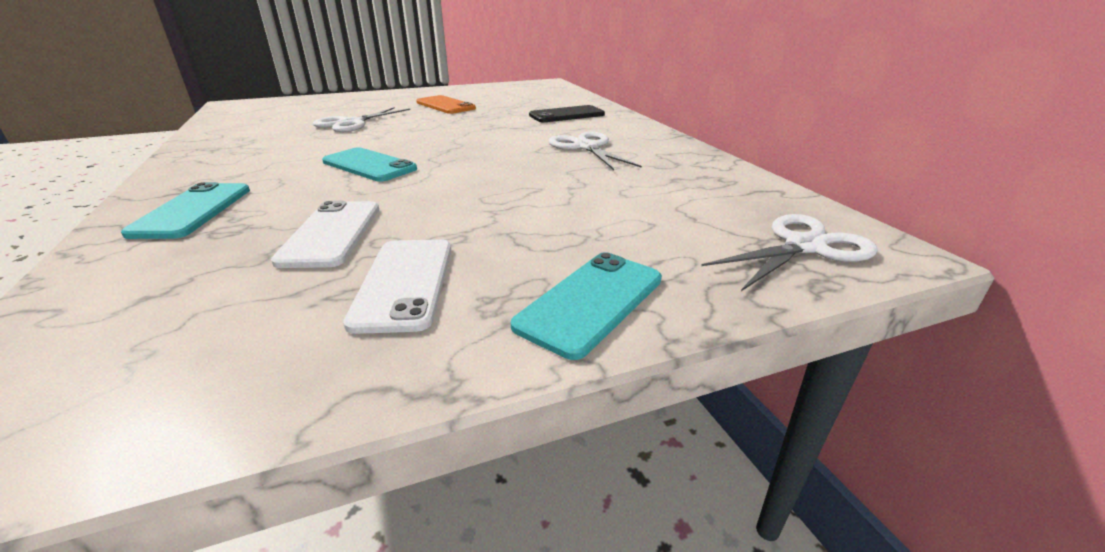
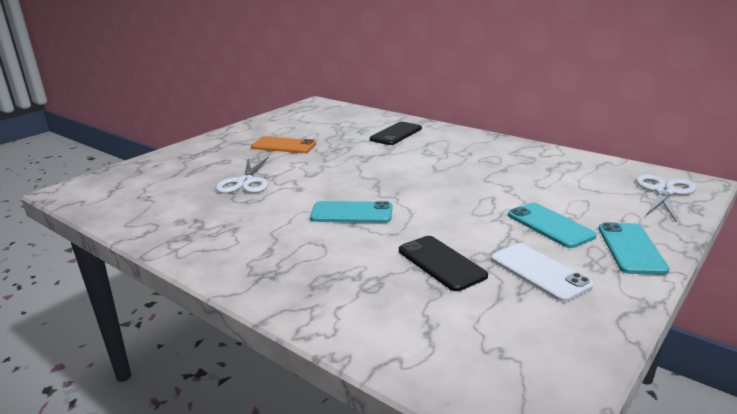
camera: 30 degrees left, 5 degrees down
(192, 211) = (313, 283): turquoise phone -> turquoise phone (550, 225)
(331, 233) = (441, 263): white phone -> black phone
(586, 147) = (461, 159): white scissors -> none

